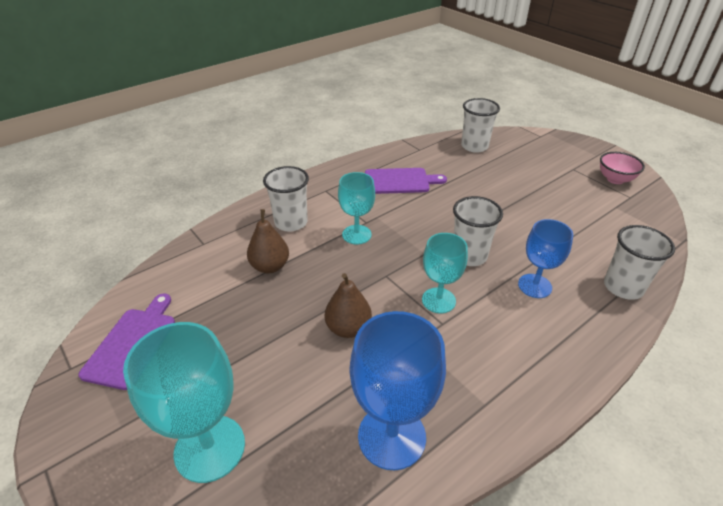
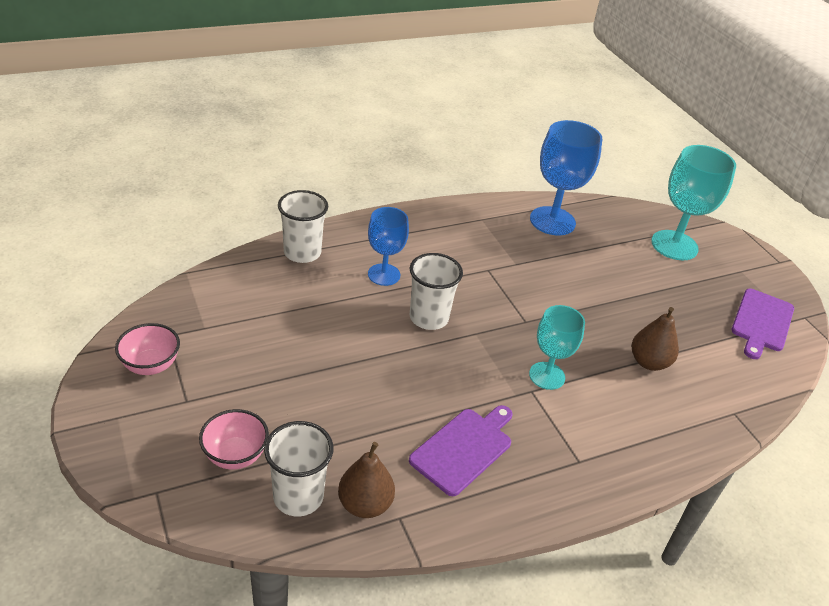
camera: 170 degrees left, 0 degrees up
(291, 222) = (628, 415): white cup -> none
(348, 328) = (572, 286): brown pear -> brown pear (365, 504)
(399, 181) = (463, 449): purple cutting board -> purple cutting board turned 120 degrees clockwise
(438, 300) = (483, 286): turquoise goblet -> none
(520, 153) = (235, 455): none -> pink bowl

